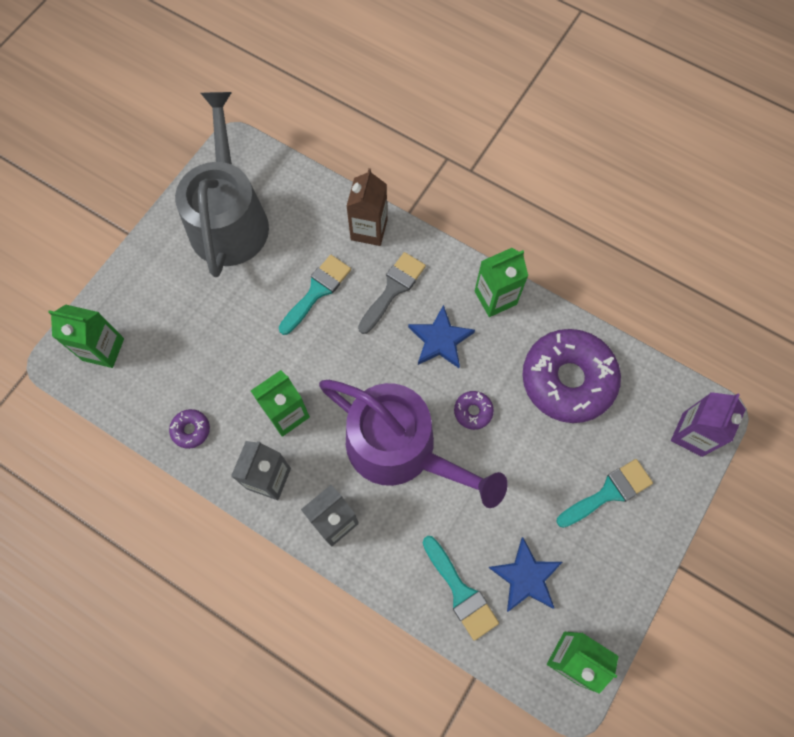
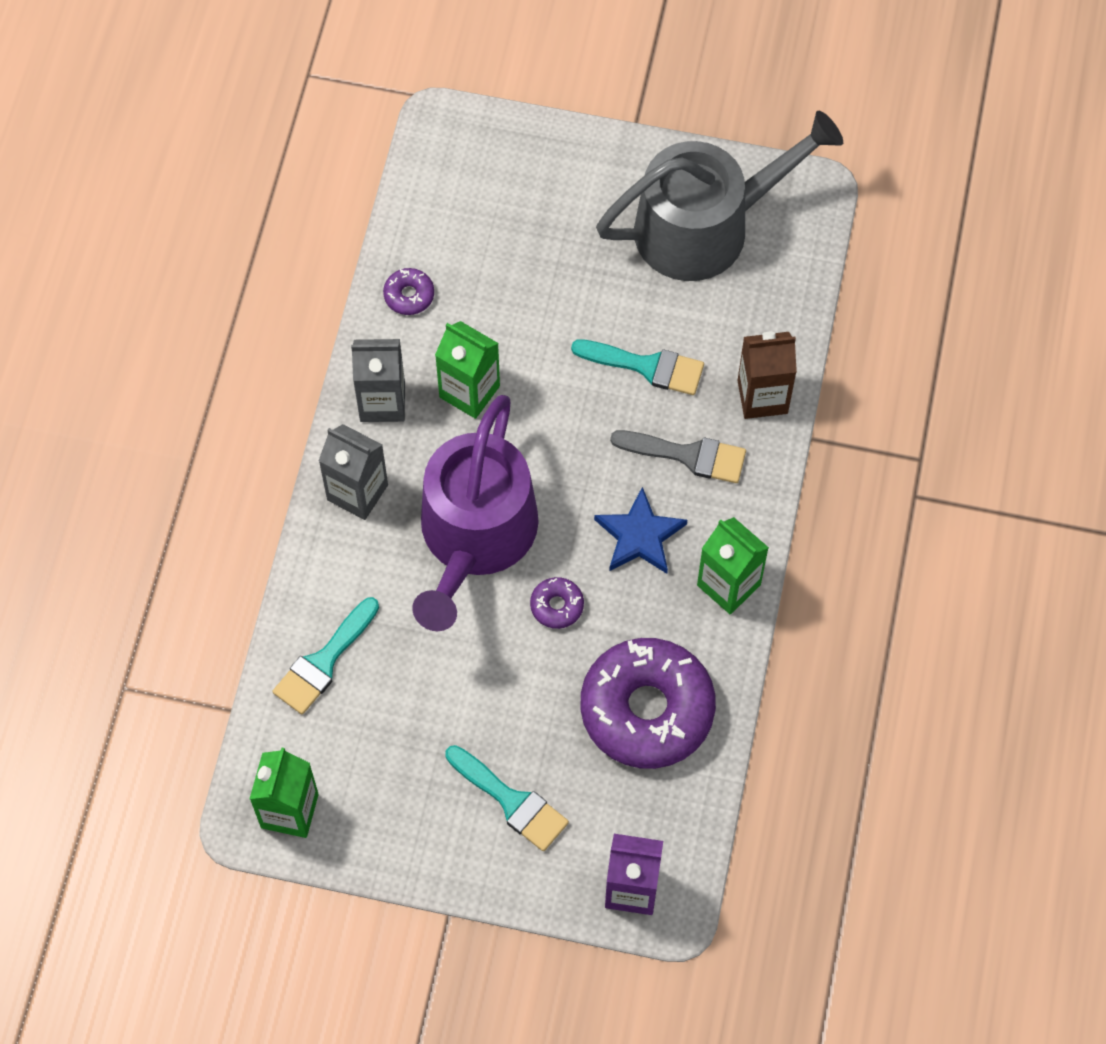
camera: 70 degrees right, 5 degrees down
(103, 349) = (471, 161): green carton -> none
(525, 577) = (368, 731): blue star -> none

